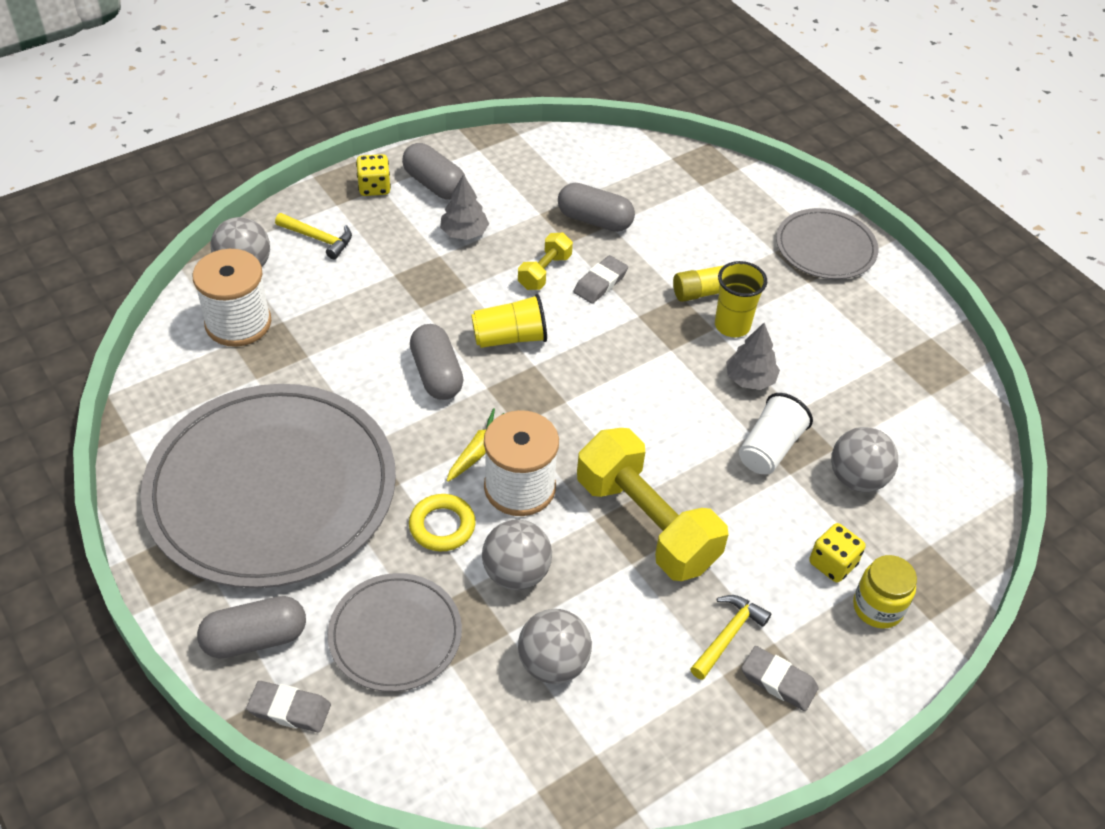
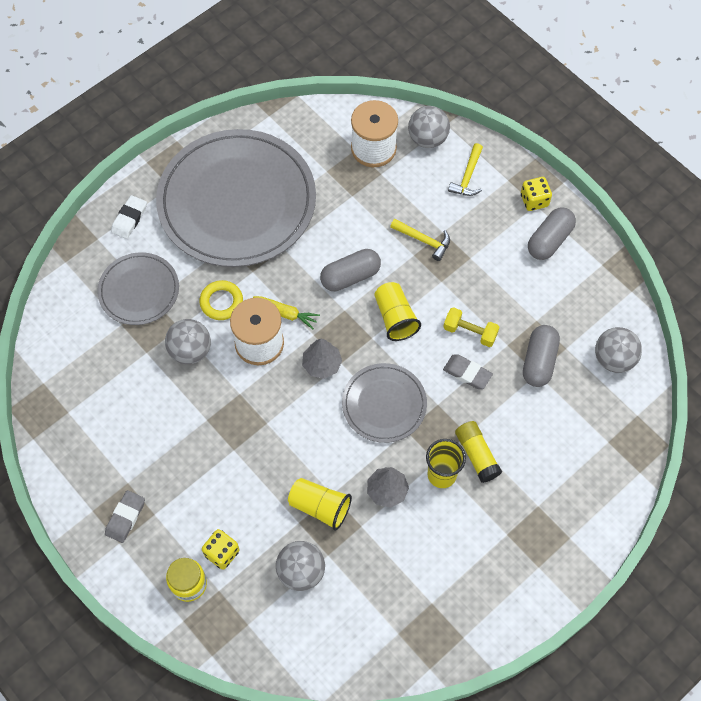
camera: 85 degrees right, 15 degrees up
(255, 639) = (129, 219): grey capsule -> white eraser
(289, 709) = (86, 246): grey eraser -> none
(464, 233) = (499, 270): grey tree -> grey tree (322, 364)
(553, 663) = (127, 381): grey ball -> grey ball (613, 359)
(646, 523) = (240, 426): yellow dumbbell -> none
(728, 635) = (157, 484): yellow hammer -> yellow hammer (423, 240)
(769, 448) = (320, 507): white cup -> yellow cup
(825, 247) = (553, 549): grey plate -> grey plate (384, 404)

